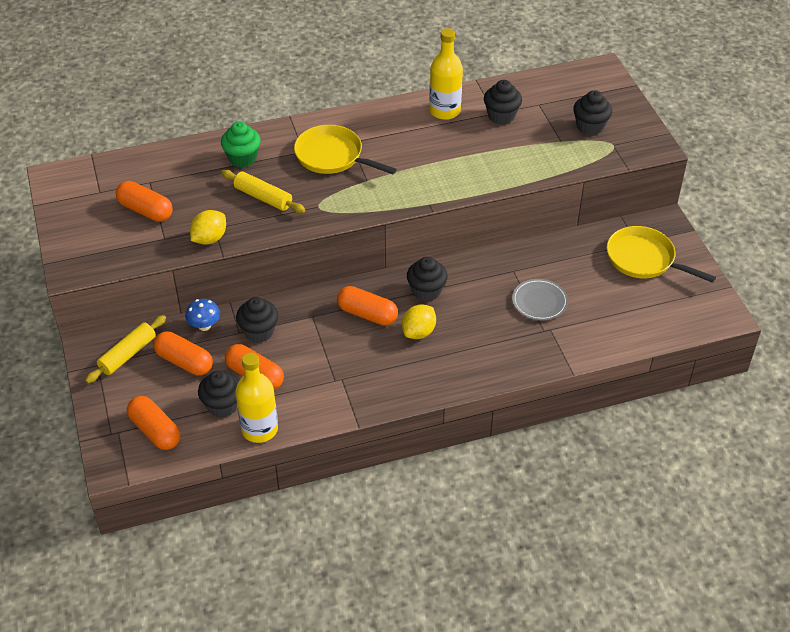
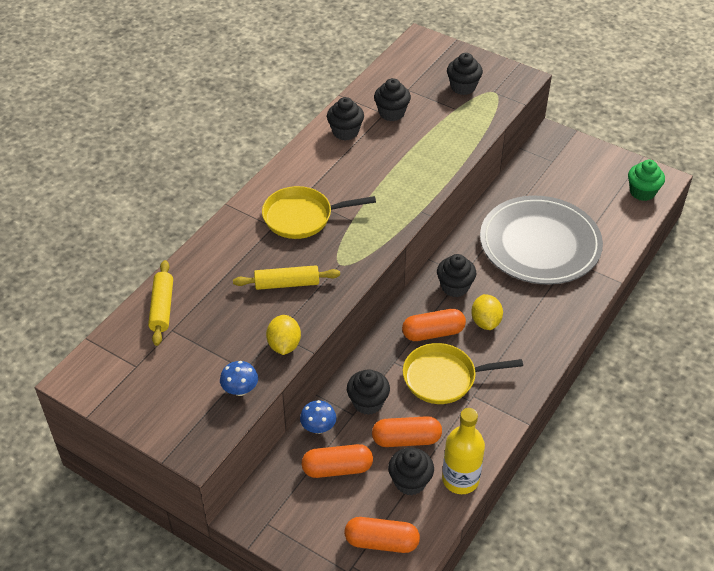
camera: 40 degrees left, 0 degrees up
(128, 354) = (283, 496): yellow rolling pin -> yellow rolling pin (162, 308)
(145, 210) = (199, 356): orange capsule -> none
(145, 250) = (240, 390): none -> blue mushroom
(242, 158) = (229, 261): green cupcake -> green cupcake (642, 192)
(444, 111) = (345, 132): yellow bottle -> black cupcake
(539, 301) = (540, 244): grey plate -> grey plate, size x2.35
(644, 259) = (570, 170): yellow pan -> yellow pan (444, 377)

